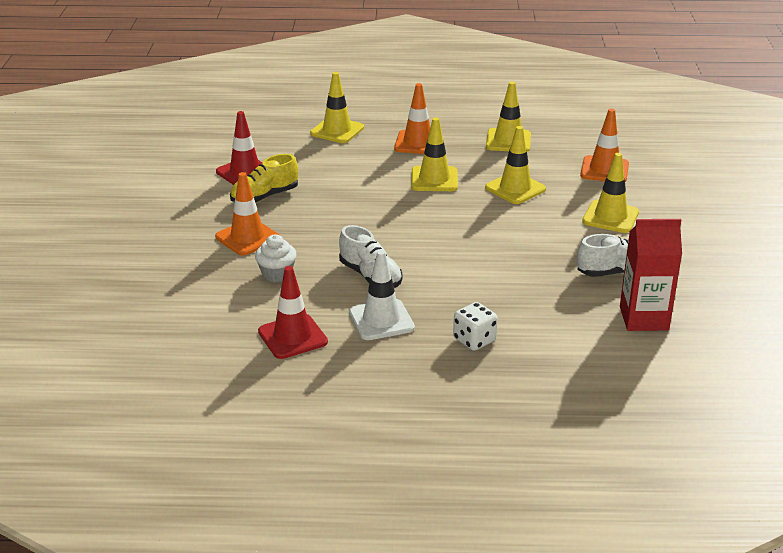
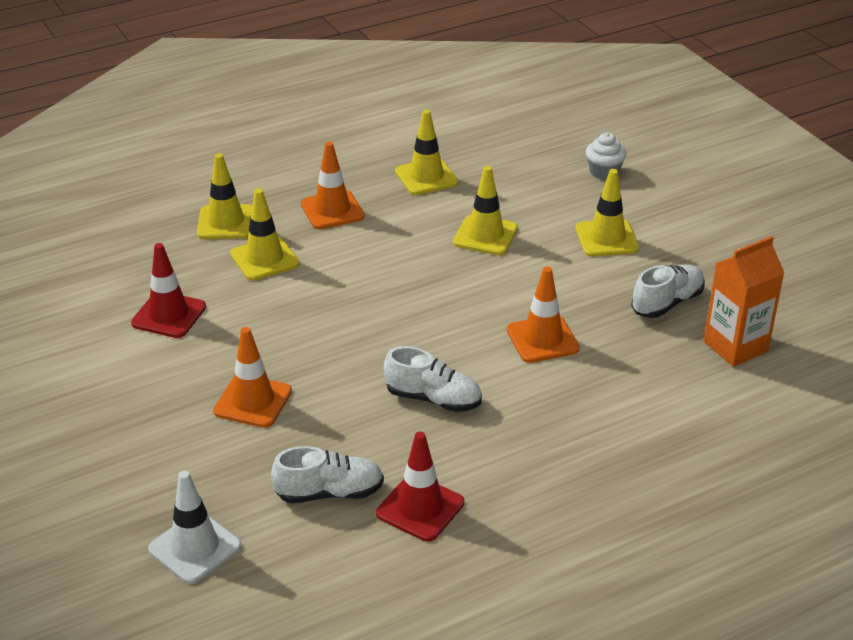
camera: 30 degrees left, 5 degrees up
(242, 306) = (329, 493): none -> white shoe
(264, 197) = (222, 340): yellow shoe -> none
(277, 274) = (330, 436): white cupcake -> white cupcake (604, 172)
(381, 320) = (493, 449): white traffic cone -> white traffic cone (195, 548)
(434, 179) = (392, 252): yellow traffic cone -> yellow traffic cone (264, 259)
(474, 340) = (605, 435): white dice -> none
(604, 170) = (553, 183): orange traffic cone -> orange traffic cone (542, 339)
(644, 318) = (735, 346): red carton -> orange carton

